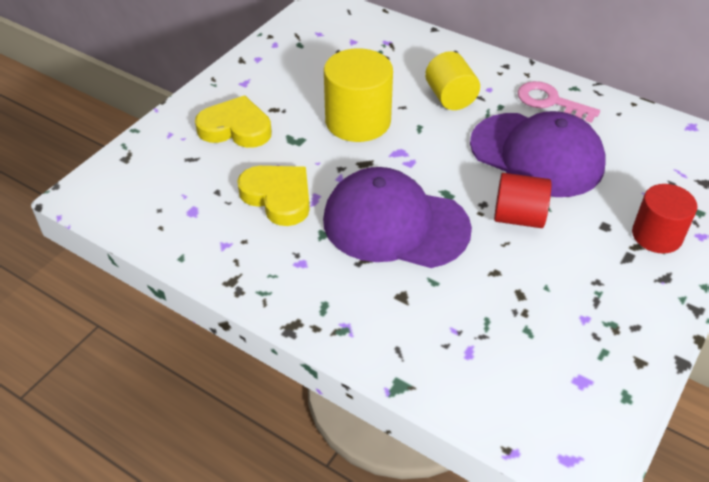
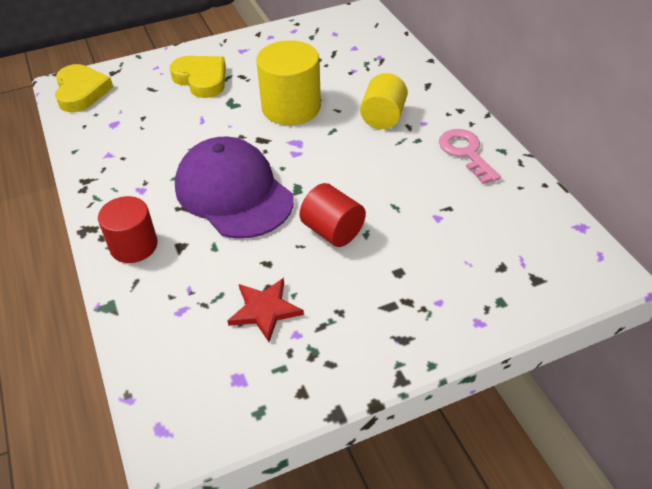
camera: 35 degrees right, 0 degrees up
(278, 197) = (176, 138): yellow heart -> yellow heart (81, 92)
(537, 155) = (404, 190): purple cap -> none
(539, 313) = (265, 310): none -> red star
(657, 235) = (436, 301): red cylinder -> red cylinder (134, 246)

